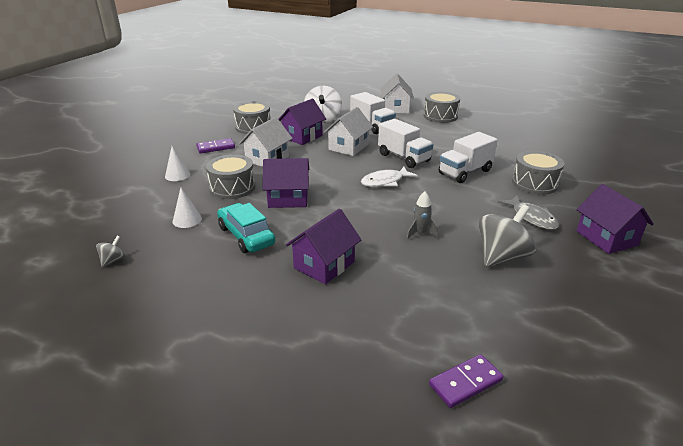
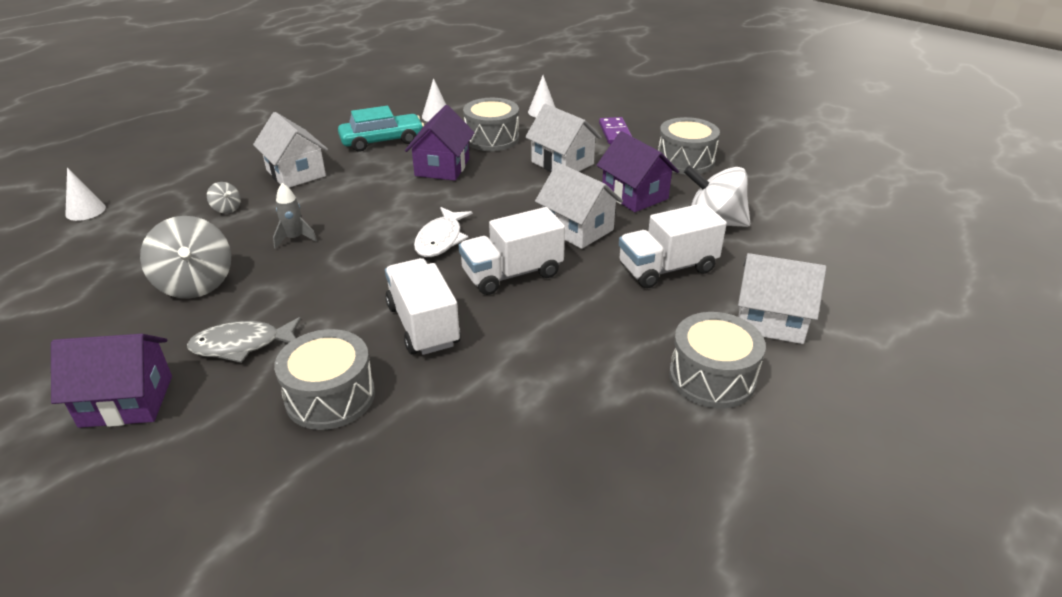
camera: 105 degrees right, 5 degrees up
(113, 260) = (392, 90): grey spinning top -> grey spinning top (226, 209)
(324, 265) = (296, 173): purple house -> white house
(385, 182) = (441, 239): white fish -> white fish turned 150 degrees counterclockwise
(465, 383) = (85, 211): purple domino -> white cone

